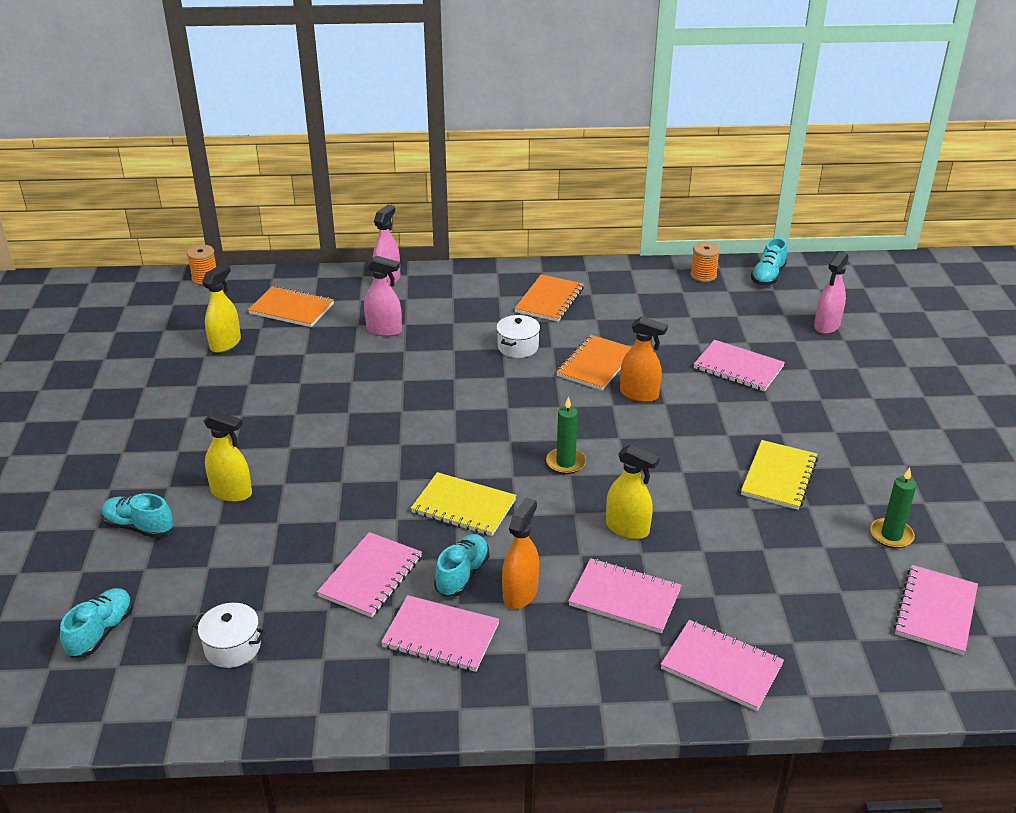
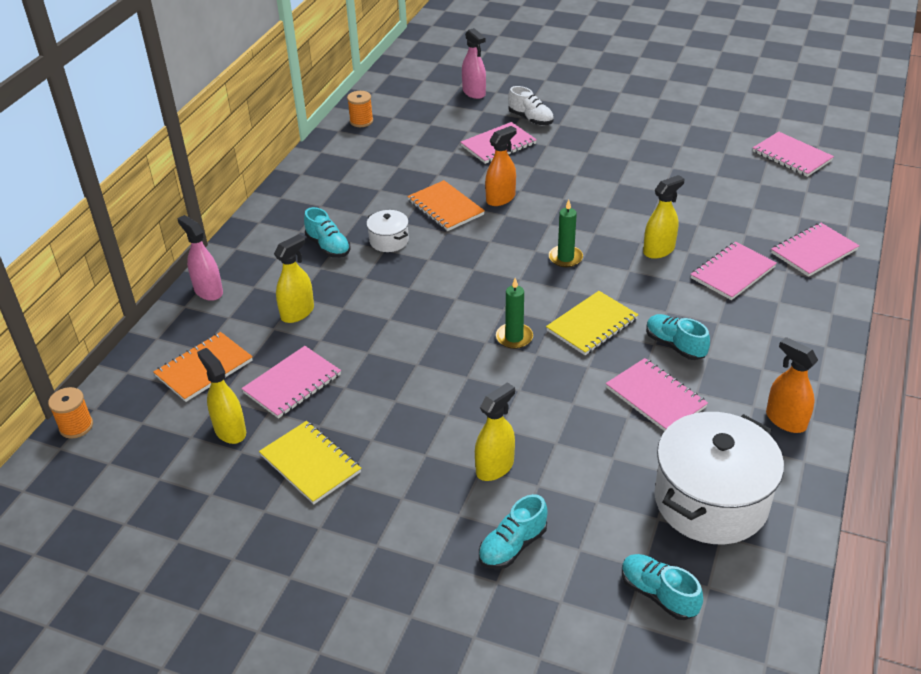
camera: 65 degrees left, 5 degrees up
(232, 647) = (711, 501): white pot -> white pot, size x2.18
(384, 330) = (297, 312): pink spray bottle -> yellow spray bottle
(440, 636) = (740, 373): pink notebook -> pink notebook (292, 384)
(520, 593) = (708, 321): orange spray bottle -> orange spray bottle (785, 420)
(549, 300) = (331, 205): orange notebook -> none
(768, 276) = (388, 94): turquoise shoe -> turquoise shoe (328, 247)
(779, 477) = (636, 169): yellow notebook -> yellow notebook (310, 464)
(811, 376) = (530, 119): none -> white shoe
(891, 535) = (716, 147): green candle -> green candle (514, 337)

